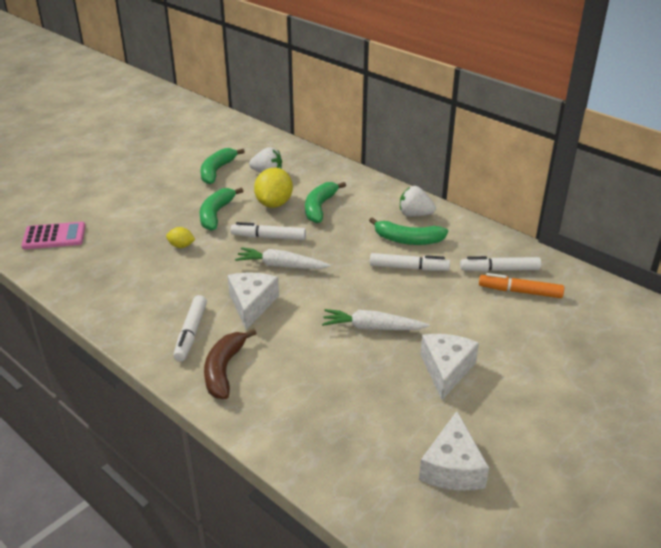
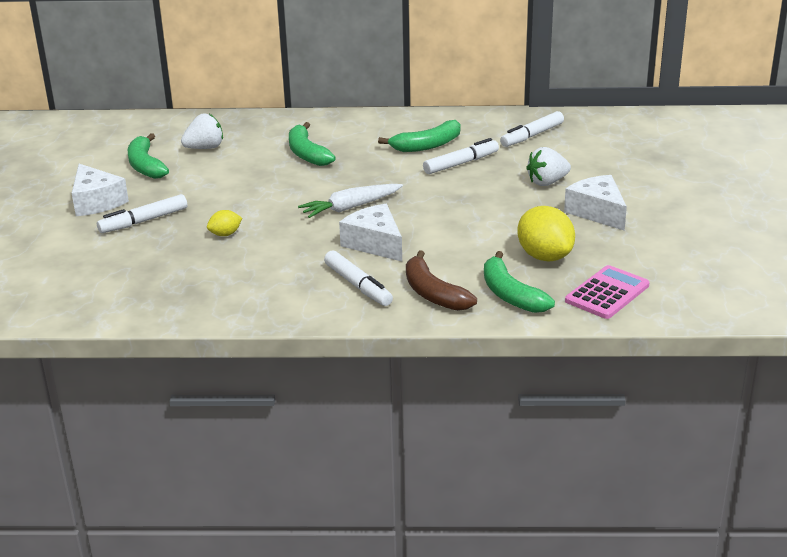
camera: 40 degrees left, 5 degrees down
(54, 236) = (65, 285): pink calculator -> pink calculator (607, 293)
(216, 214) = (213, 198): green banana -> green banana (510, 294)
(269, 237) = (300, 193): white marker -> white marker (144, 221)
(274, 203) = (257, 167): yellow lemon -> yellow lemon (544, 256)
(372, 327) = (501, 213): white carrot -> none
(415, 214) = (402, 126): white strawberry -> white strawberry (547, 182)
(452, 467) = (691, 261): white cheese -> white cheese (96, 202)
(520, 292) = (569, 143): orange marker -> none

